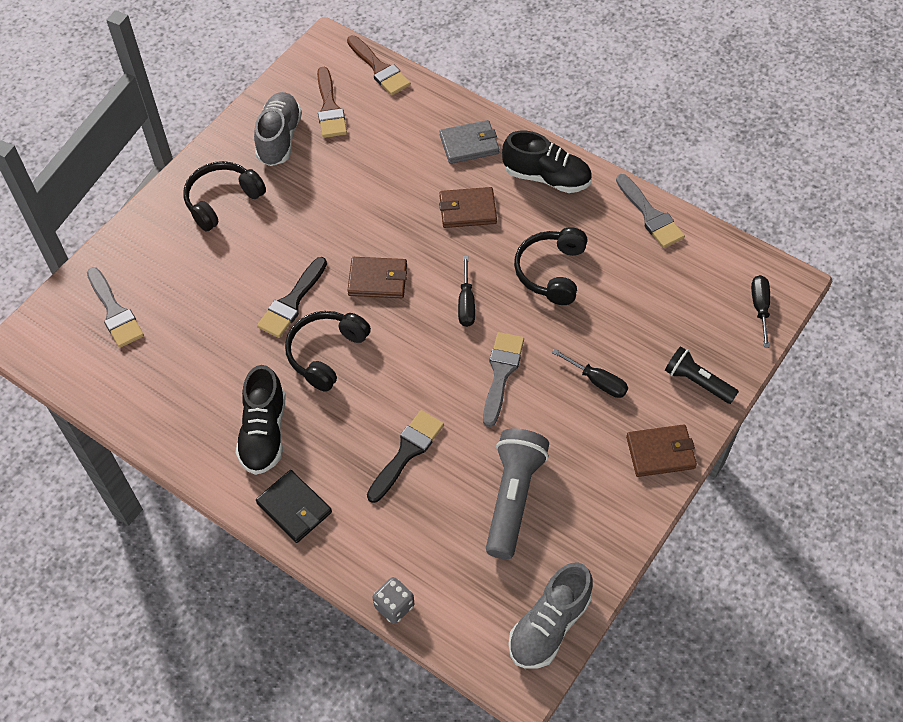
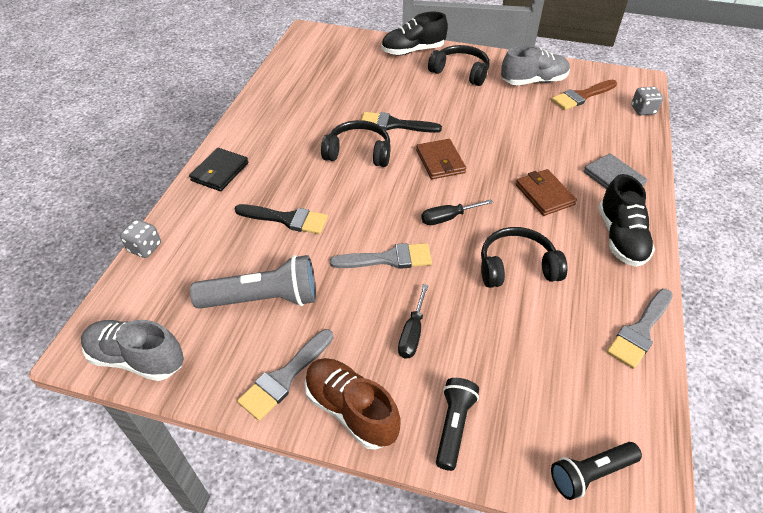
camera: 70 degrees right, 10 degrees down
(115, 312) = (345, 56): grey brush -> grey brush (284, 377)
(264, 433) = (278, 141): black shoe -> black shoe (413, 51)
(379, 69) = (643, 110): brown brush -> grey dice
(660, 452) = (351, 410): brown wallet -> brown shoe
(760, 308) = (590, 474): black screwdriver -> black flashlight

